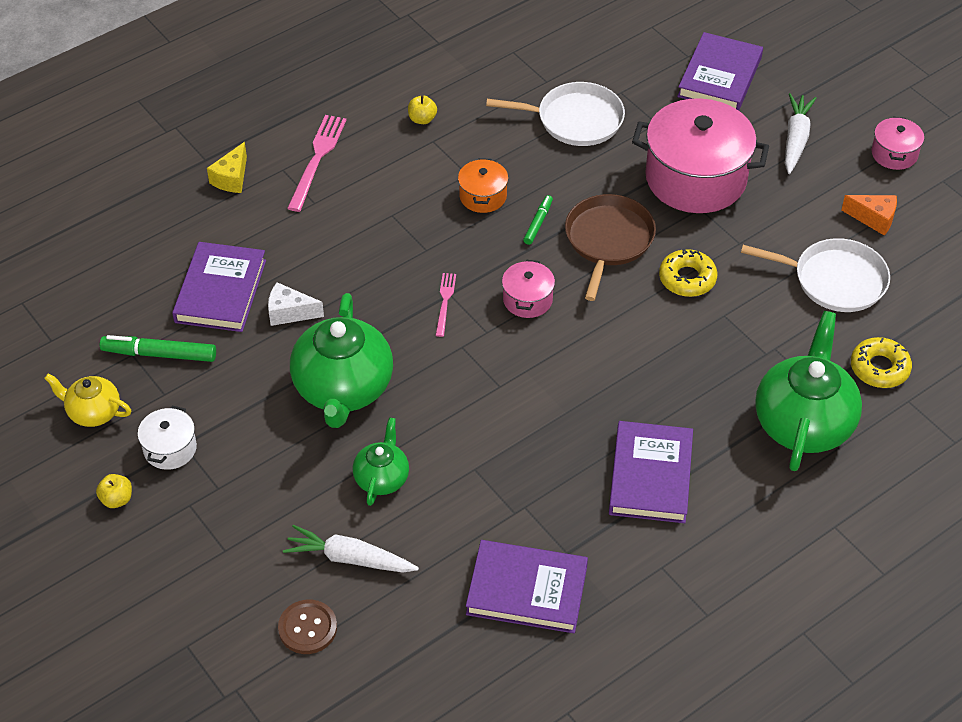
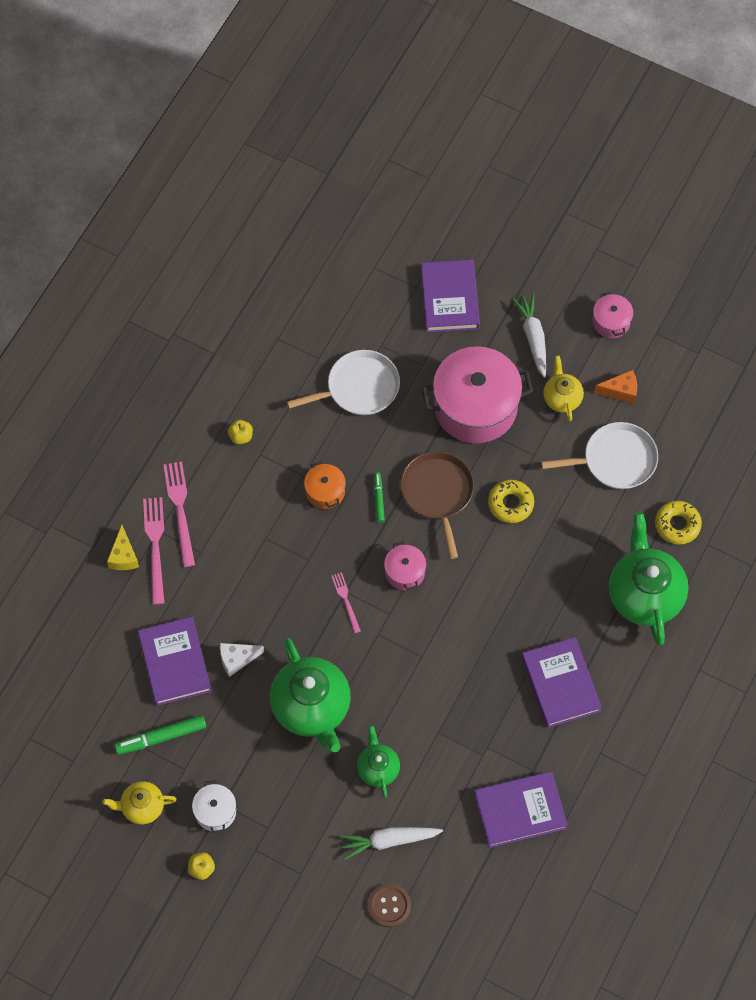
camera: 25 degrees left, 15 degrees up
(270, 181) = (155, 546): none -> pink fork
(800, 202) = (562, 397): none -> yellow teapot

